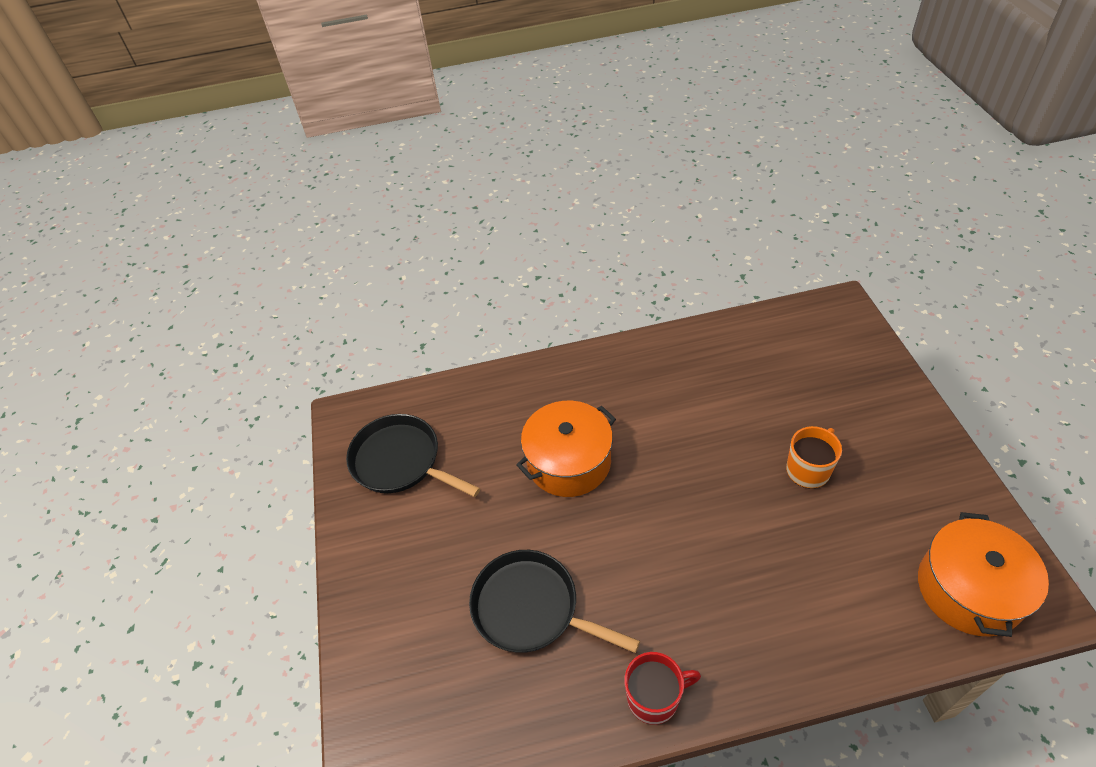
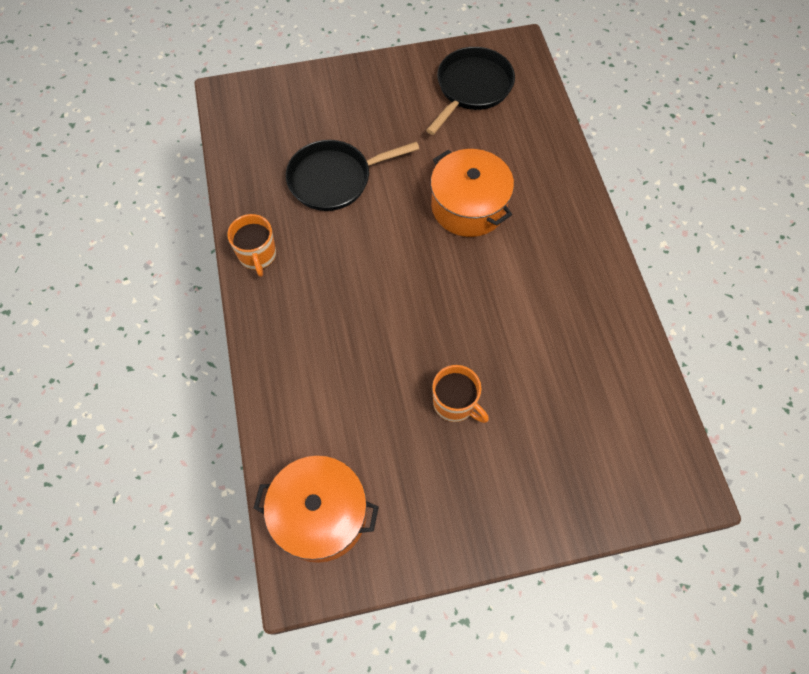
camera: 85 degrees right, 15 degrees up
(531, 608) = (334, 179): black pan -> black pan turned 135 degrees counterclockwise
(654, 697) = (257, 255): red mug -> orange mug

